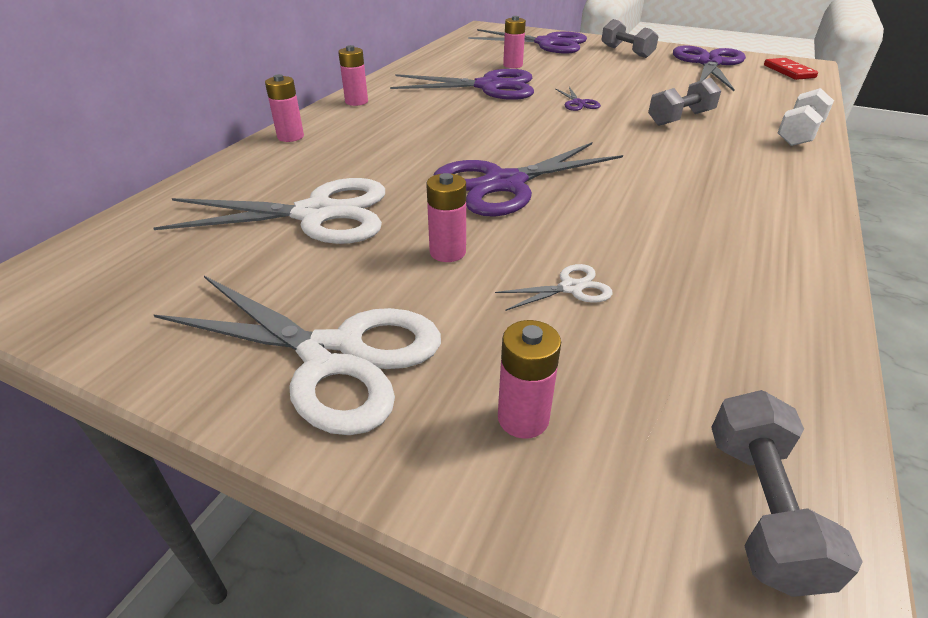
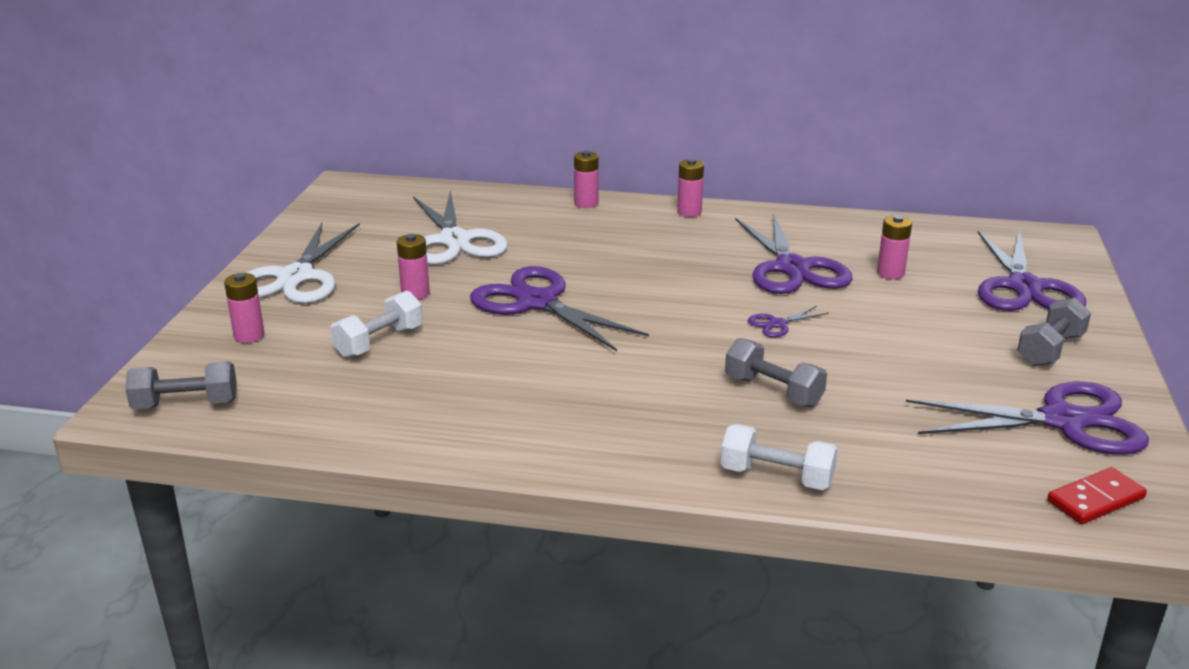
camera: 75 degrees right, 10 degrees down
(571, 288) = (379, 342): white scissors -> white dumbbell

